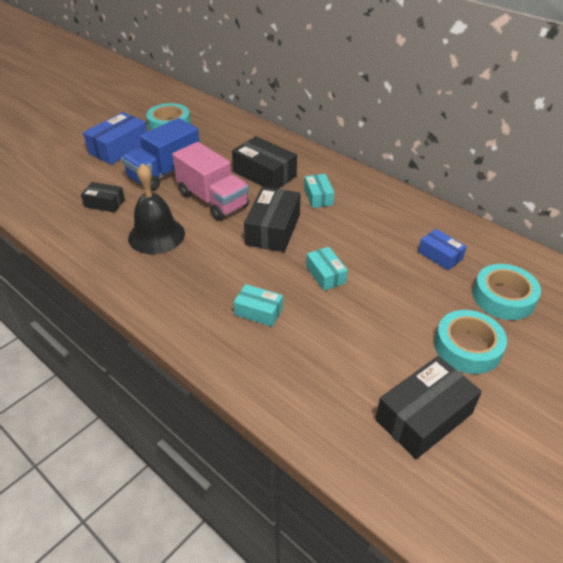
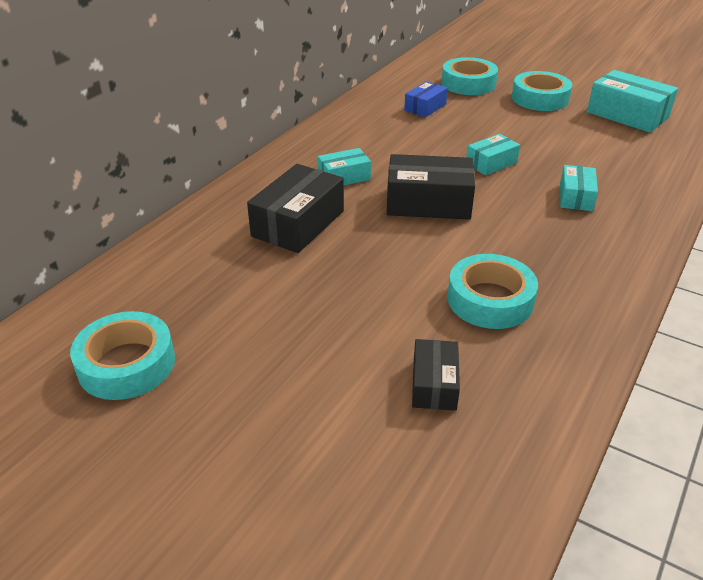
camera: 100 degrees left, 5 degrees down
(119, 148) = (231, 421): blue box -> none
(156, 235) = (490, 300): black bell -> turquoise tape
(165, 173) = (317, 329): blue truck -> none
(213, 200) = (381, 261): pink truck -> none
(424, 416) = (627, 115): black box -> turquoise box

